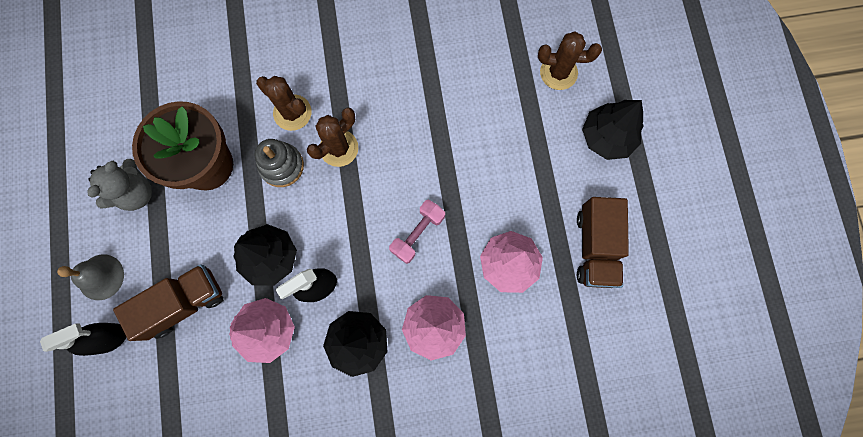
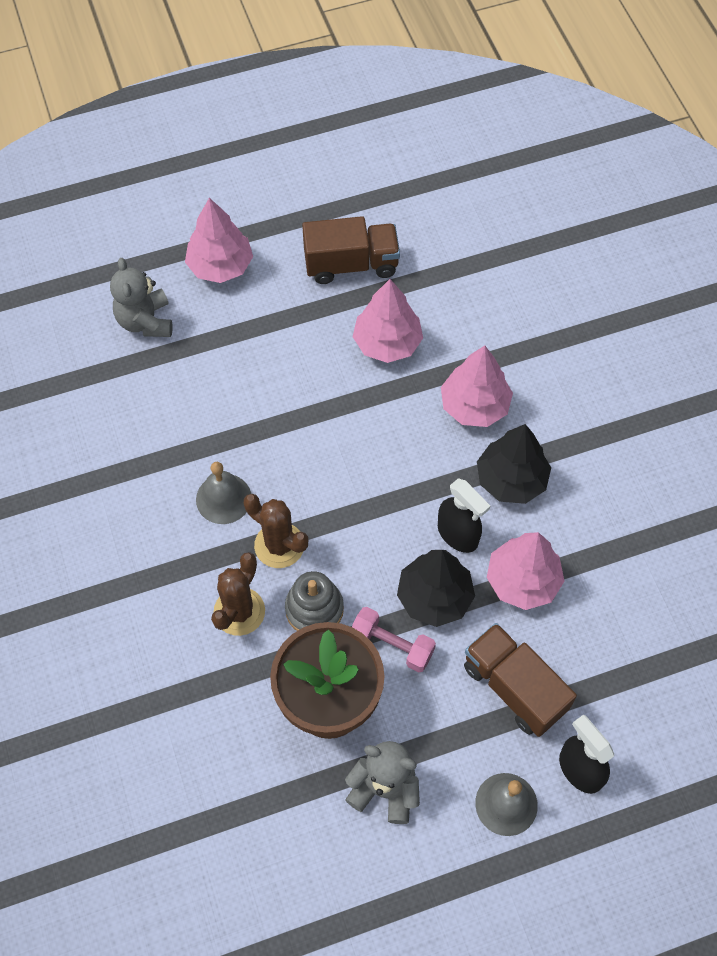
camera: 100 degrees left, 15 degrees down
(387, 113) = (223, 498): none -> grey bell
(417, 234) = (371, 439): pink dumbbell -> pink dumbbell (392, 645)
(558, 72) = (145, 321): brown cactus -> grey teddy bear
(607, 137) = (220, 266): black tree -> pink tree

